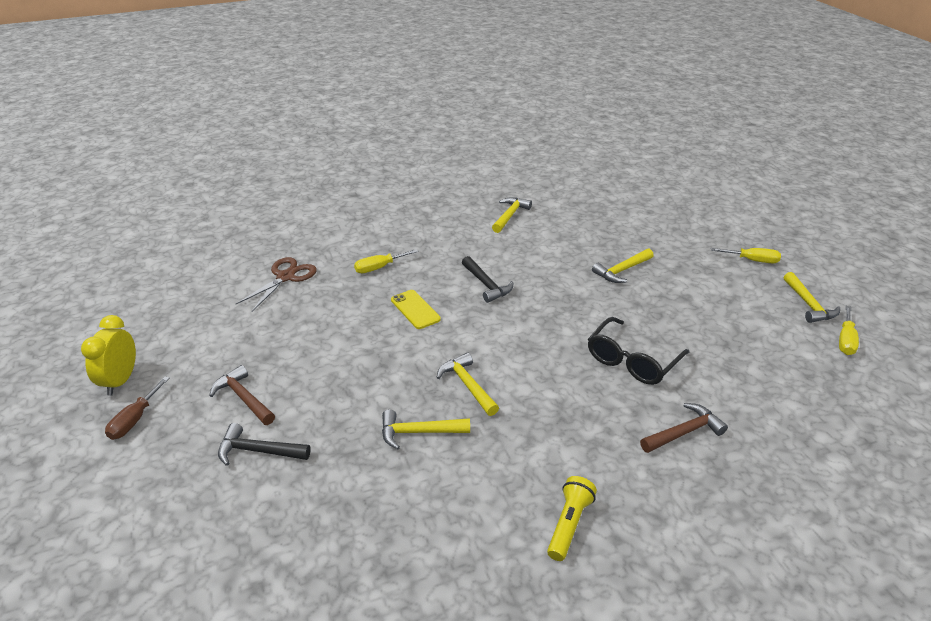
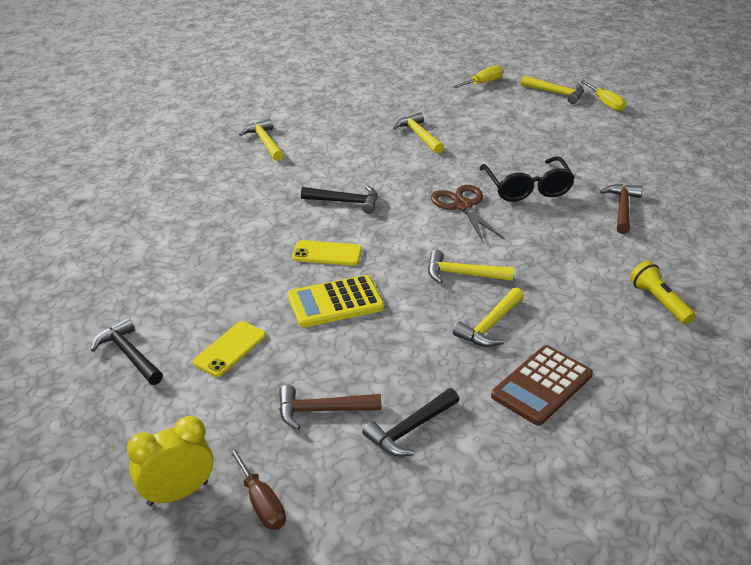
camera: 50 degrees left, 0 degrees up
(120, 381) = (177, 493): yellow clock -> yellow clock turned 105 degrees clockwise
(229, 293) = (129, 354): none -> black hammer
(270, 326) = (230, 349): none -> yellow phone
(285, 277) = (159, 306): brown scissors -> brown scissors (463, 206)
(364, 342) = (335, 302): none -> yellow calculator
(372, 499) = (542, 385): none -> brown calculator
(379, 268) = (233, 244): yellow screwdriver -> none
(622, 270) = (419, 135): yellow hammer -> yellow hammer turned 150 degrees clockwise

